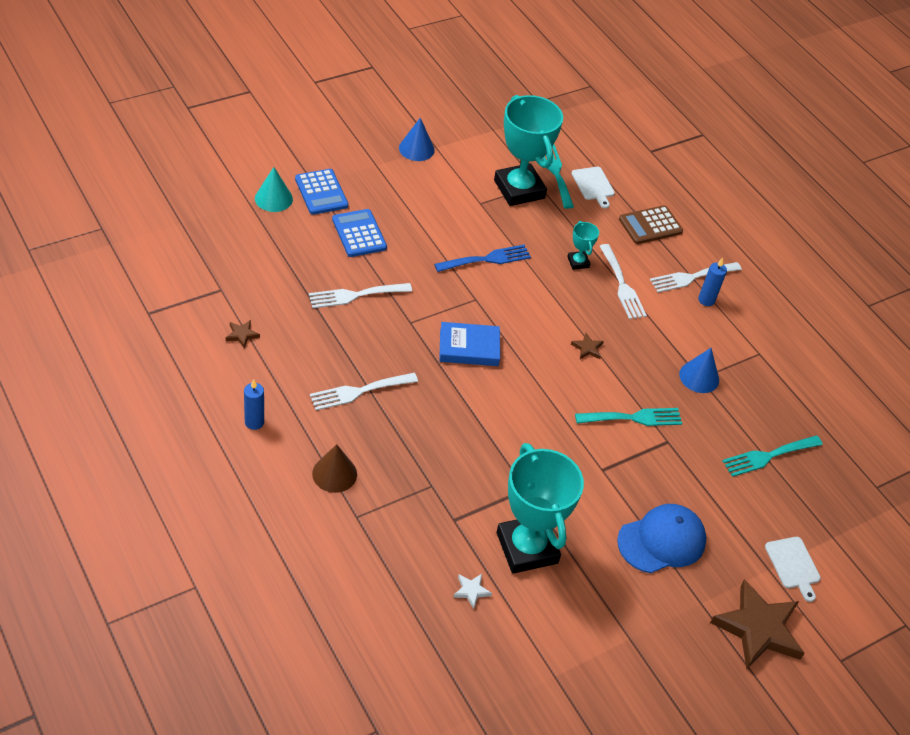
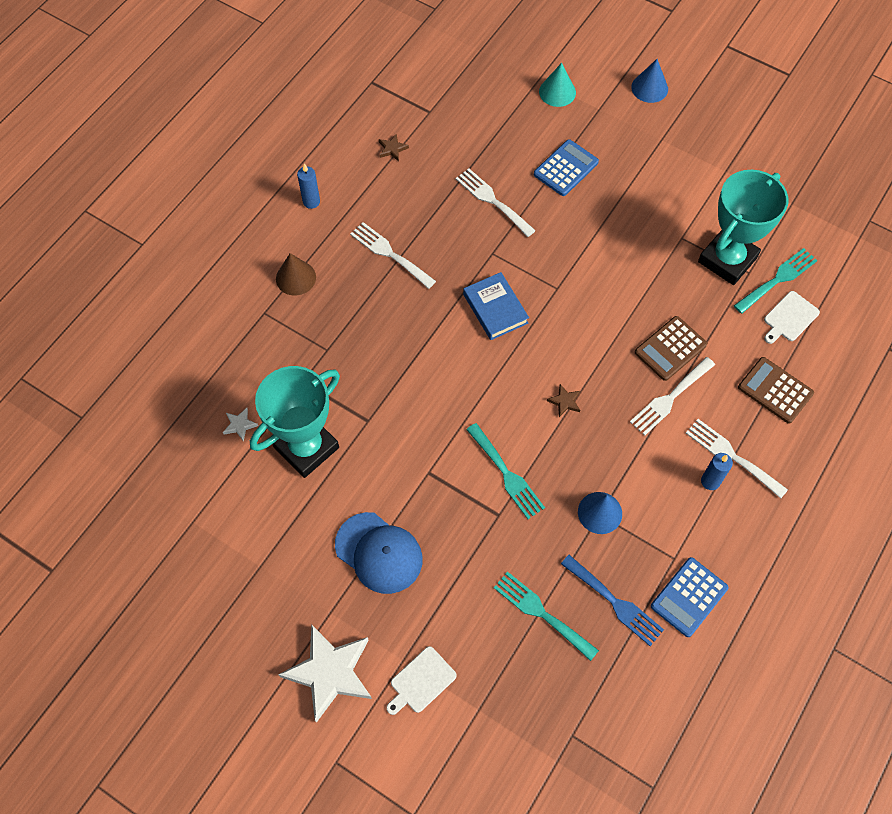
camera: 70 degrees right, 15 degrees up
(321, 192) = (592, 119): blue calculator -> blue calculator (689, 597)
(416, 149) = (709, 158): blue cone -> blue cone (649, 88)
(487, 259) = (613, 275): blue fork -> blue fork (615, 602)
(578, 262) = (670, 348): turquoise trophy -> brown calculator
(758, 628) = (330, 672): brown star -> white star

